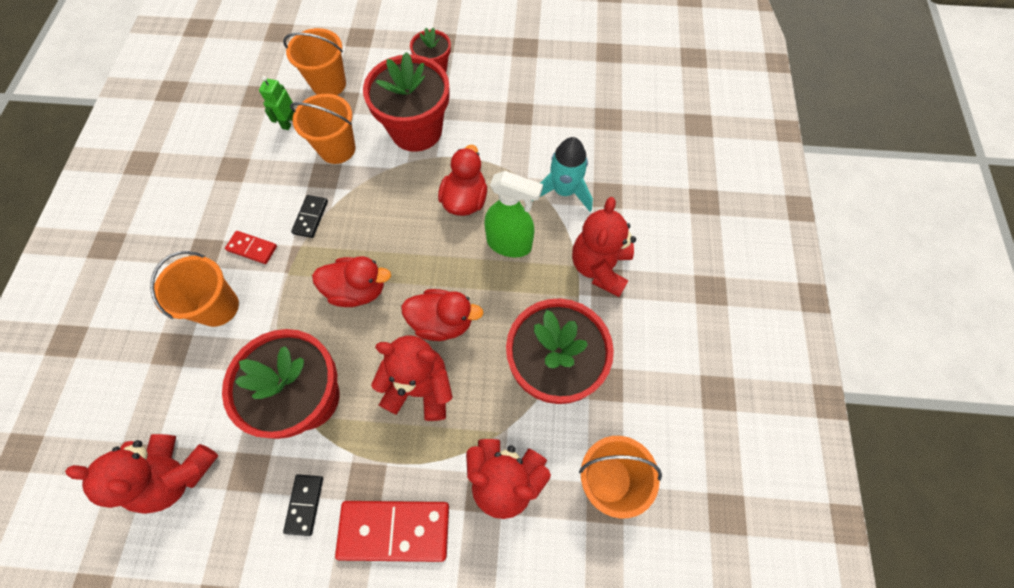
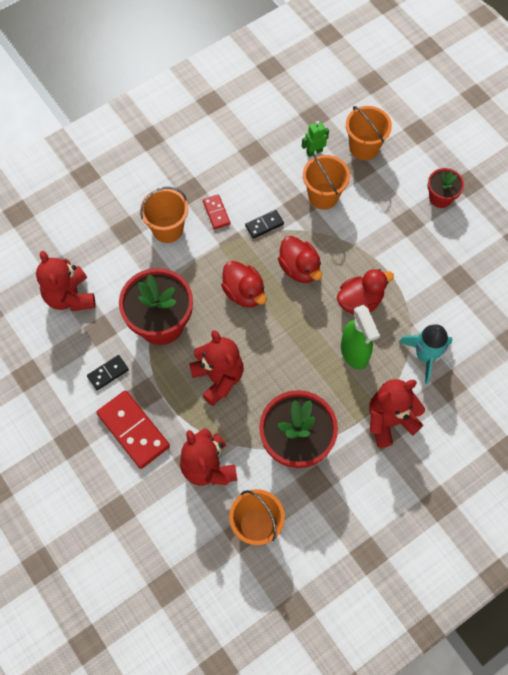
camera: 50 degrees right, 0 degrees up
(416, 130) = (382, 229): red flower pot -> none
(442, 322) = (267, 357): red duck -> red duck (299, 268)

